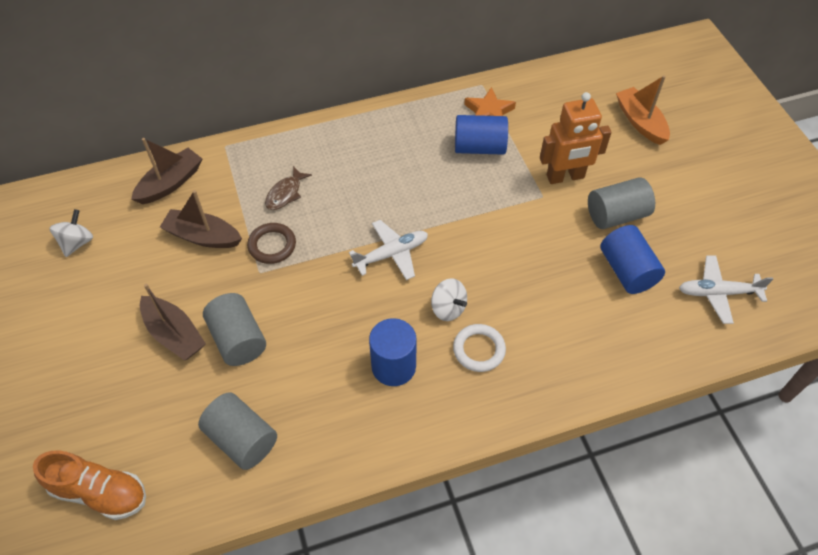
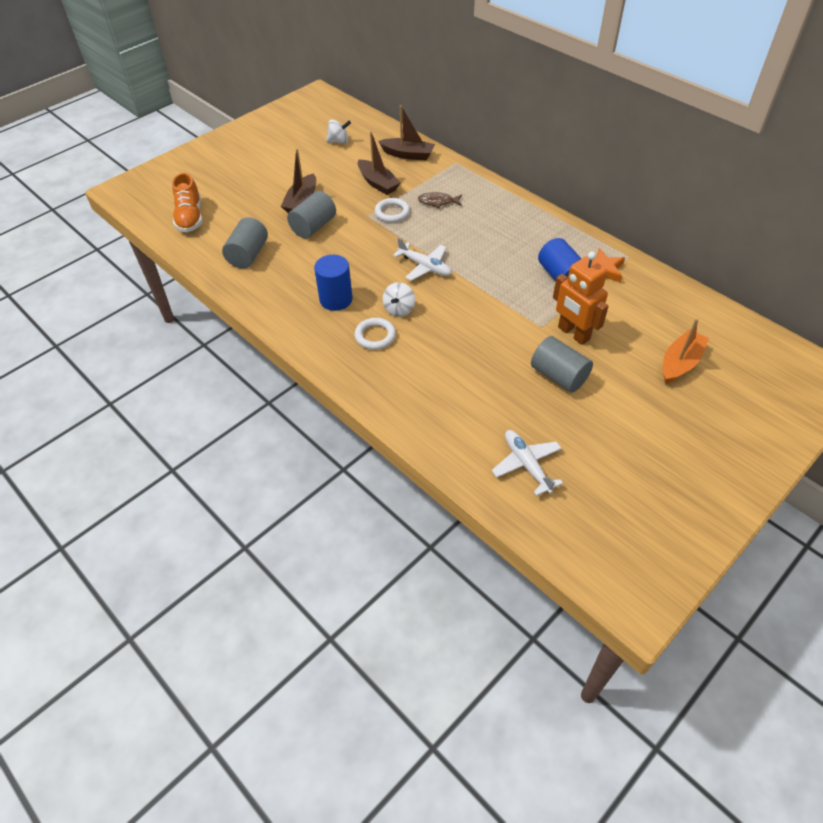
camera: 65 degrees right, 5 degrees down
(203, 236) = (378, 183): brown boat -> brown boat turned 150 degrees clockwise
(272, 245) = (392, 213): brown ring -> white ring
(627, 271) = (505, 398): blue cylinder -> none

